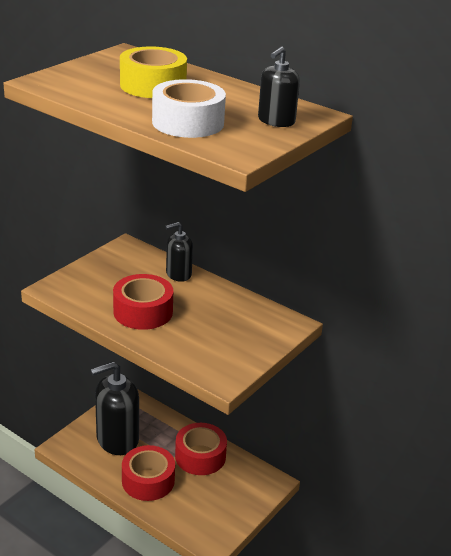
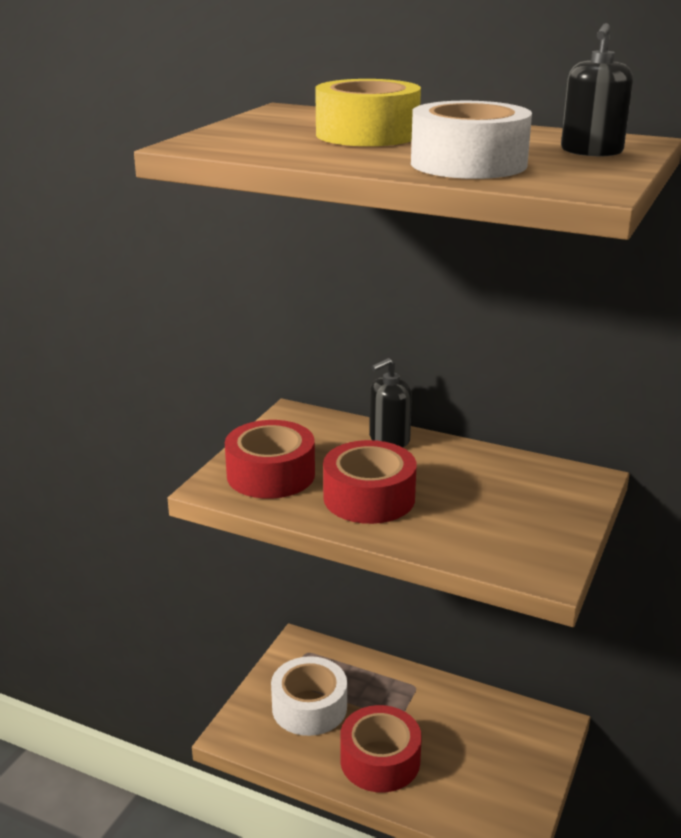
camera: 10 degrees left, 5 degrees down
(117, 439) = (309, 707): black soap dispenser -> white tape
(200, 456) = (438, 708): red tape -> red tape (271, 474)

